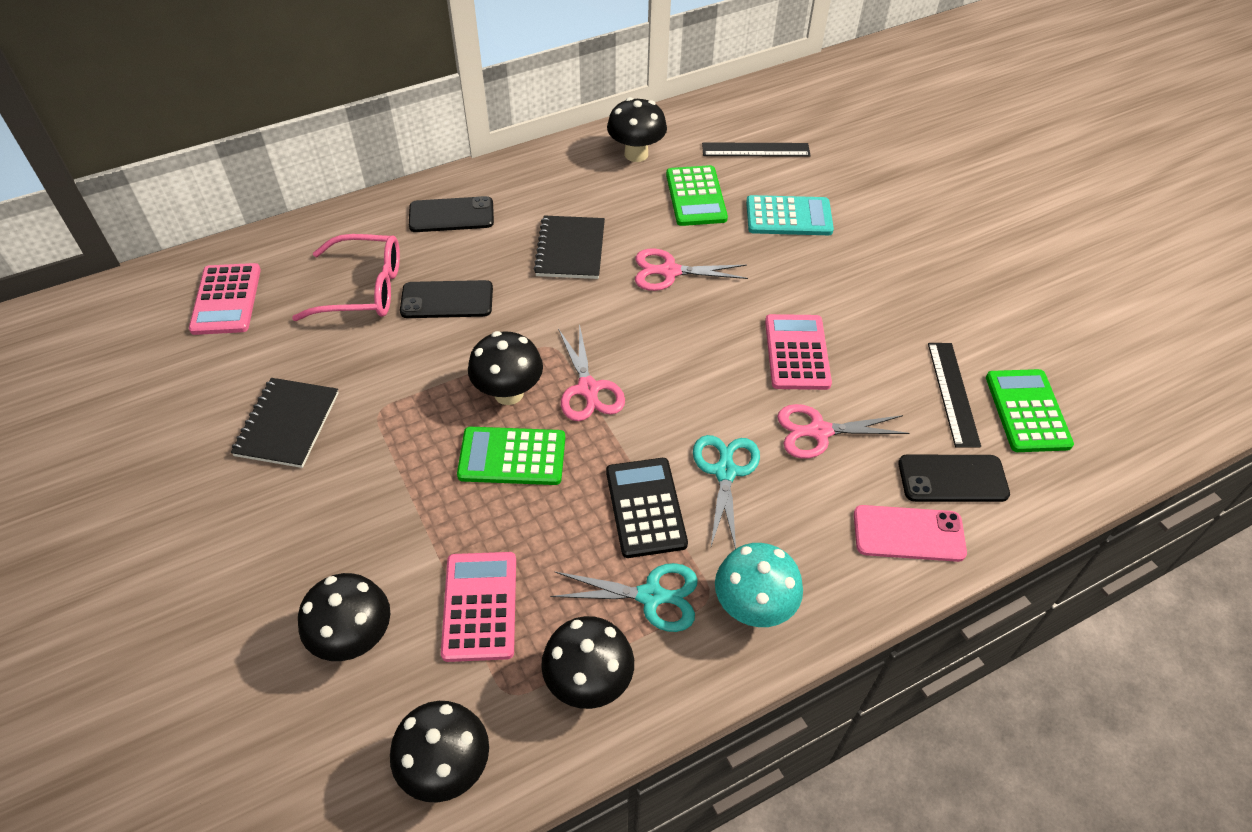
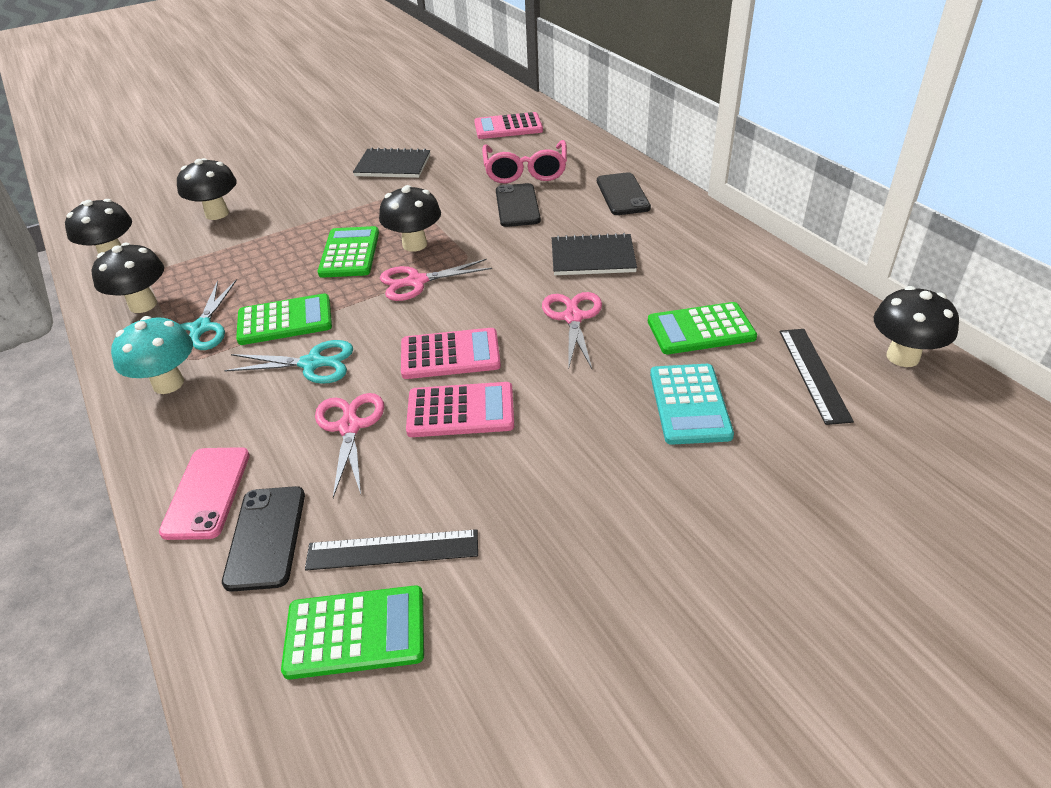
camera: 90 degrees right, 10 degrees down
(480, 606) = (222, 254): pink calculator -> pink calculator (450, 355)
(636, 154) = (758, 284): black mushroom -> black mushroom (902, 357)
(645, 507) = (285, 320): black calculator -> green calculator

